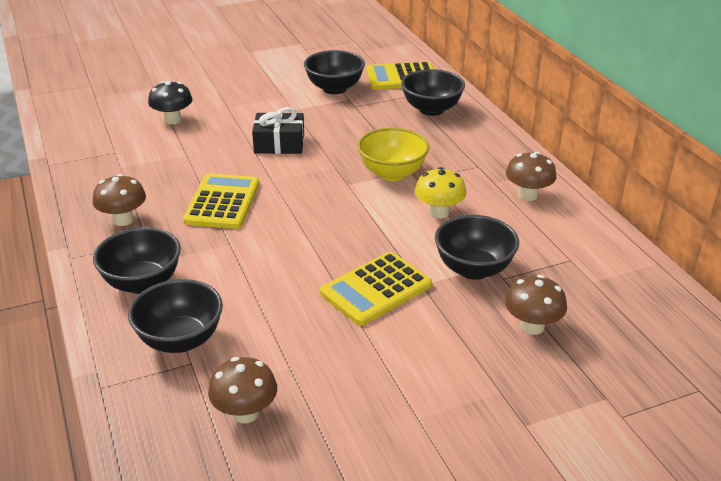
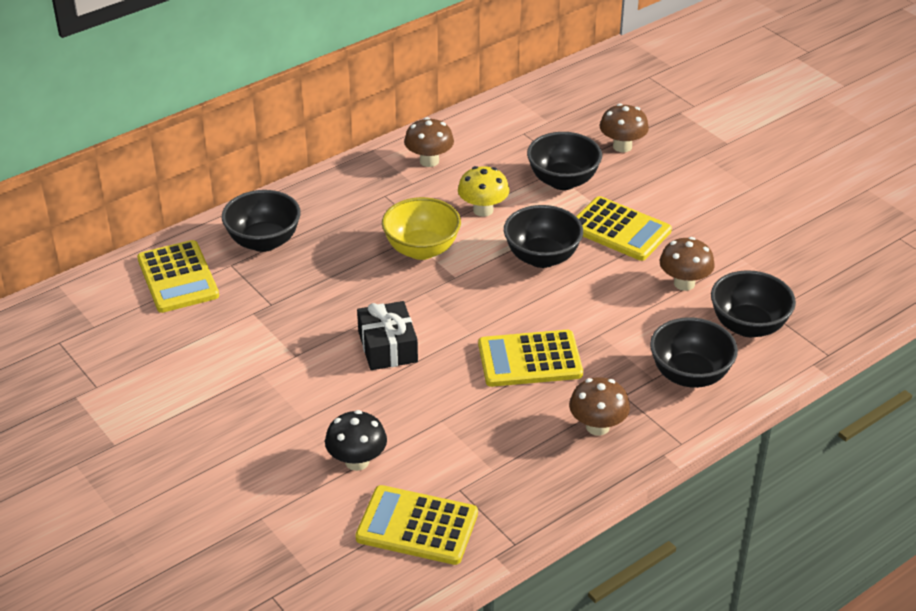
camera: 105 degrees left, 5 degrees up
(98, 133) = (417, 526): none -> yellow calculator
(245, 413) = (801, 269): brown mushroom -> brown mushroom (684, 283)
(334, 88) = (225, 330): black bowl -> black bowl (542, 257)

